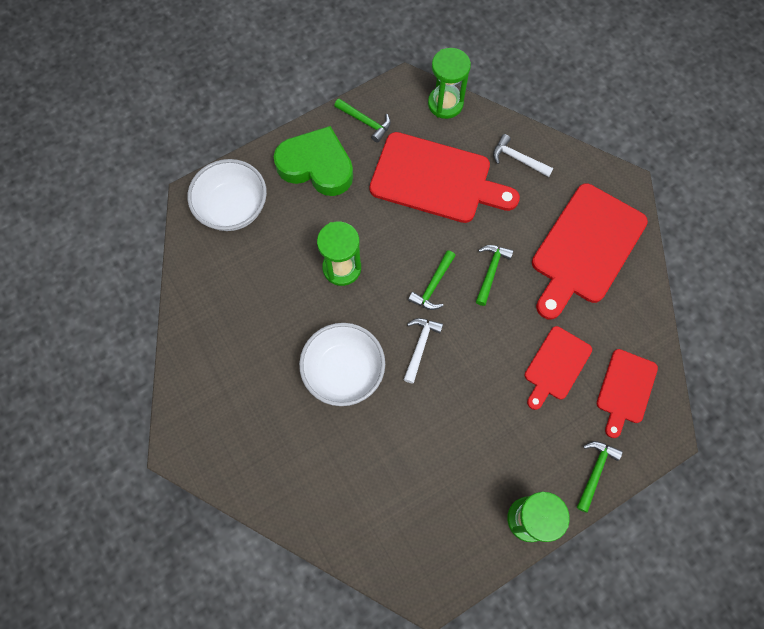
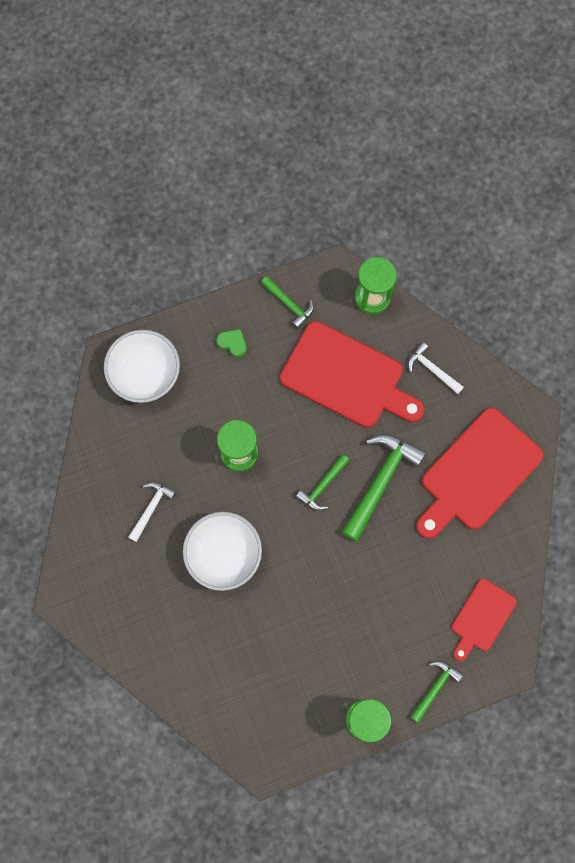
camera: 10 degrees right, 5 degrees up
(316, 166) = (233, 343): green heart -> green heart, size x0.41
(420, 346) = (299, 543): white hammer -> white hammer (151, 508)
(491, 271) = (380, 481): green hammer -> green hammer, size x1.79
(556, 365) = (422, 584): red cutting board -> none

